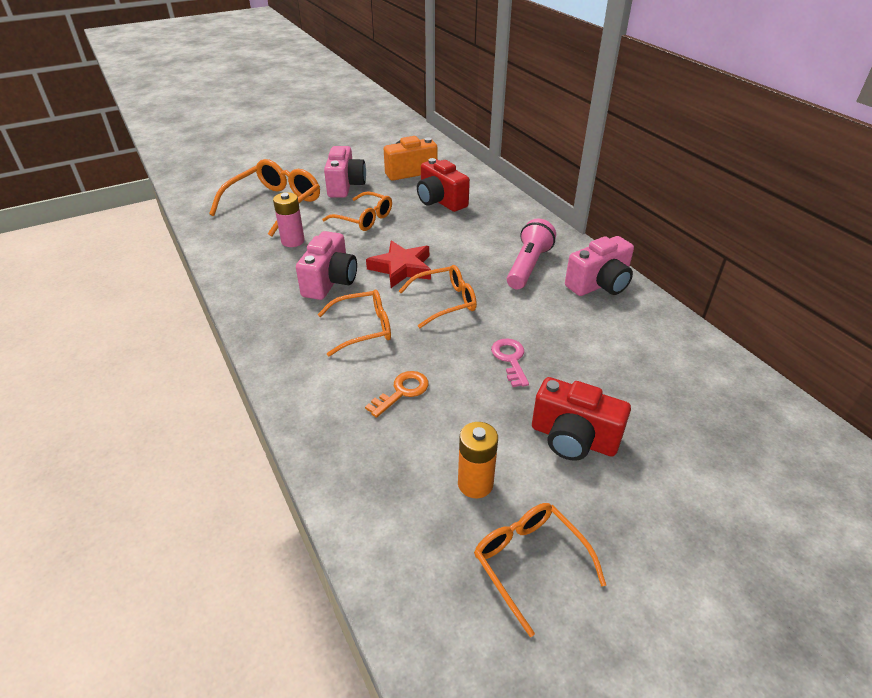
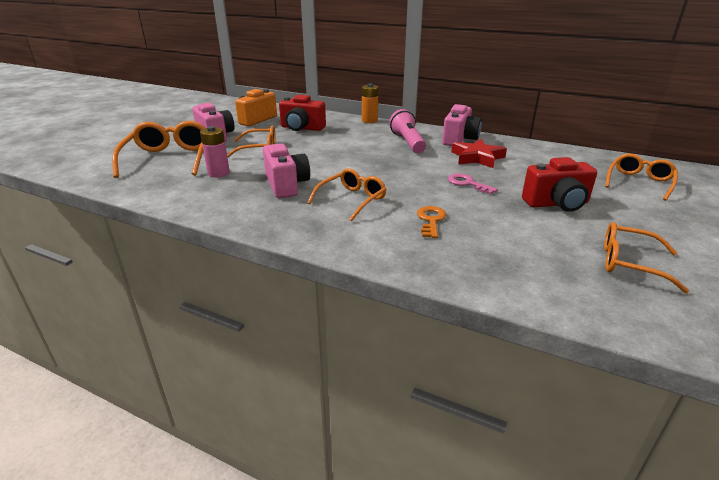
camera: 35 degrees left, 10 degrees down
(401, 268) = (328, 164): red star -> red star (477, 157)
(445, 302) = (385, 171): orange glasses -> orange glasses (639, 182)
(475, 484) = (545, 243): orange battery -> orange battery (369, 120)

